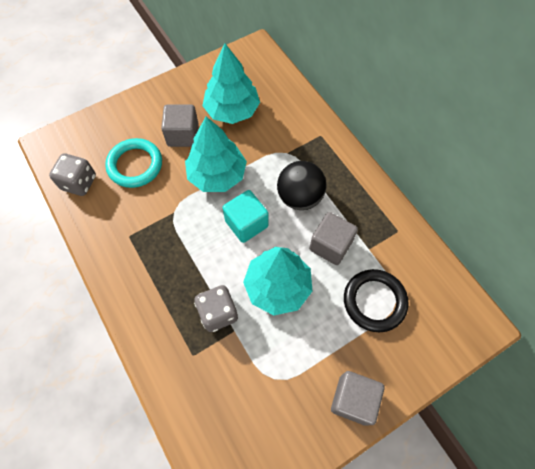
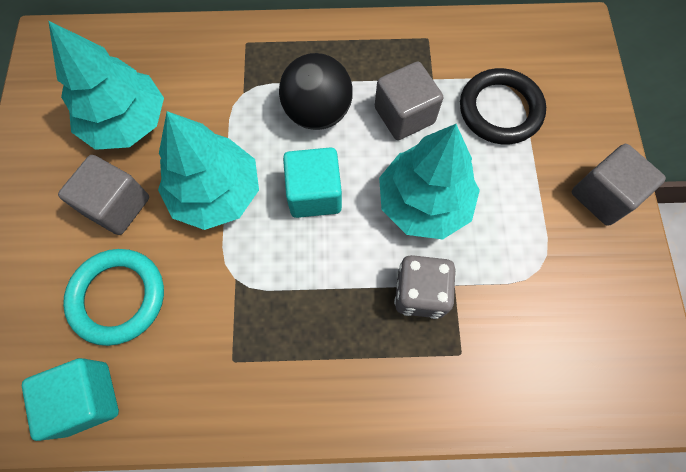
camera: 60 degrees left, 5 degrees up
(79, 183) = (87, 399): grey dice -> turquoise cube

